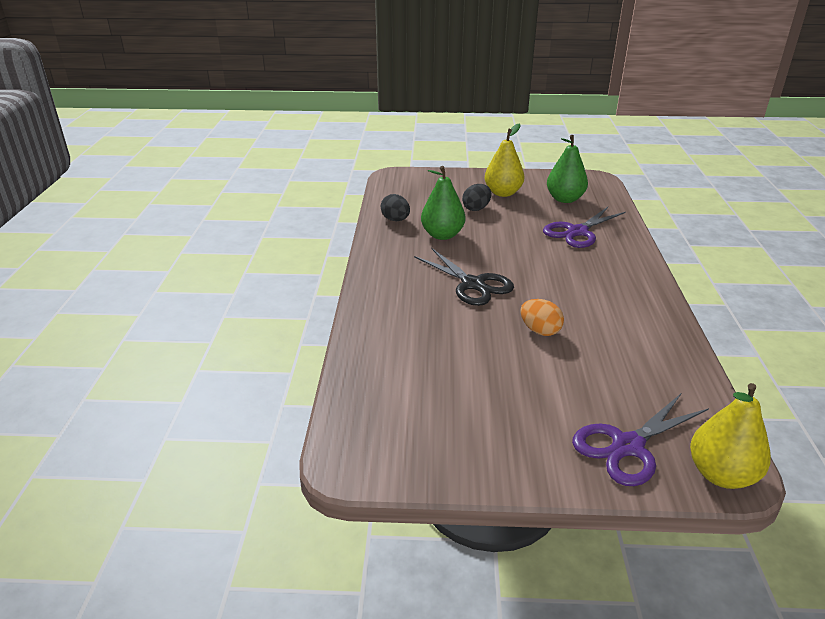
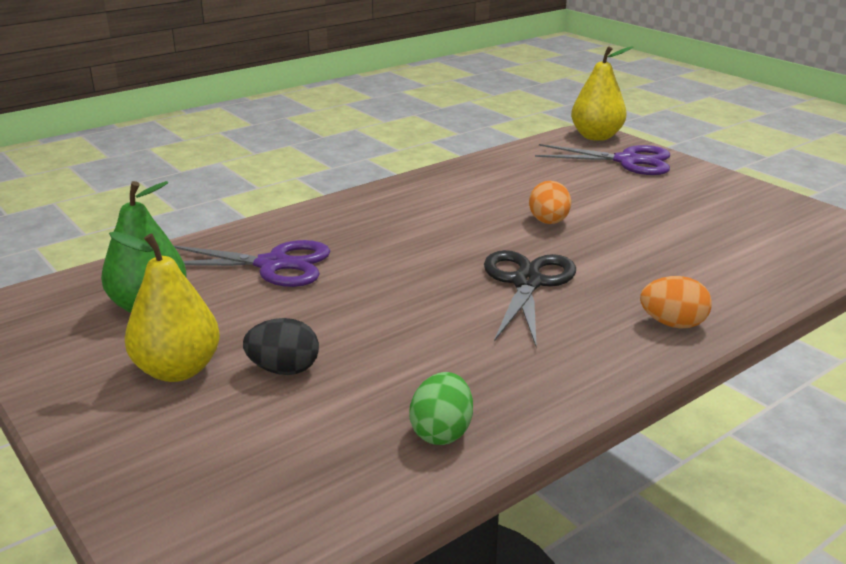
camera: 130 degrees left, 5 degrees down
(380, 301) = (672, 324): none -> orange egg
(395, 220) = (441, 432): black egg -> green egg
(442, 235) = (430, 359): green pear -> none

